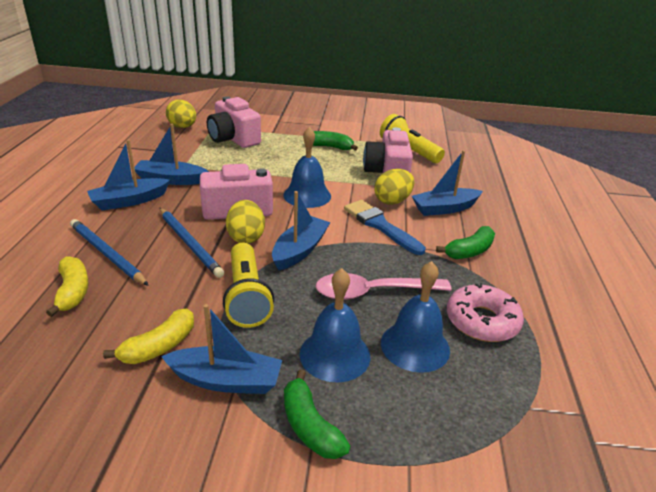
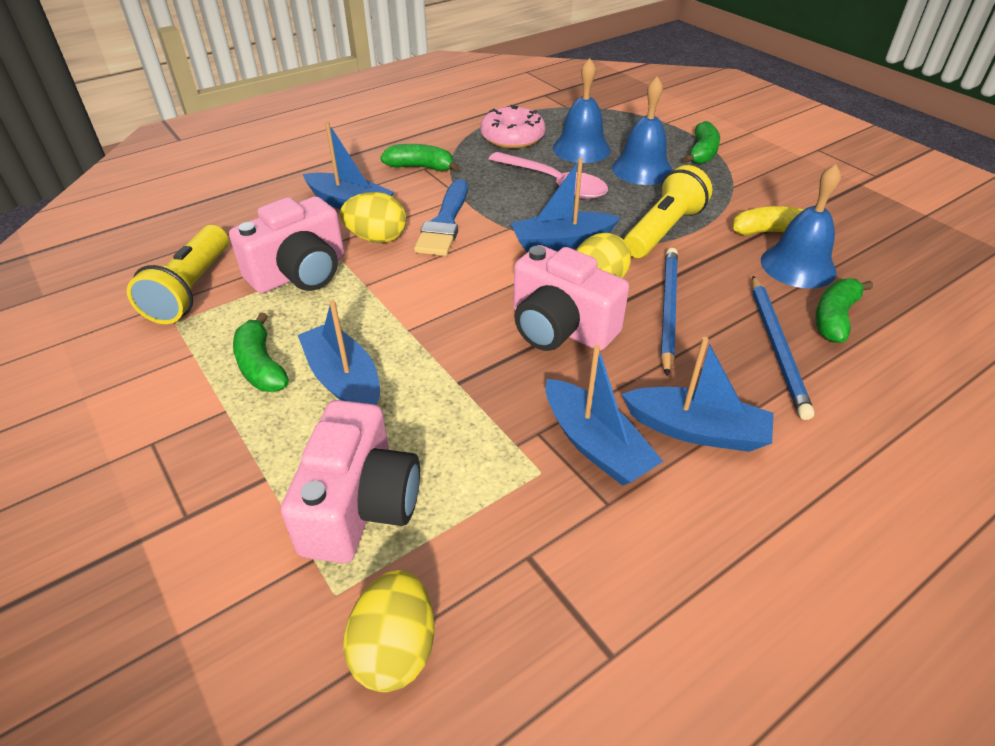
camera: 130 degrees left, 10 degrees up
(73, 291) = (834, 318): yellow banana -> green banana
(226, 380) = (735, 192): blue boat -> blue boat (344, 380)
(307, 195) = (450, 298): blue bell -> blue bell (798, 266)

